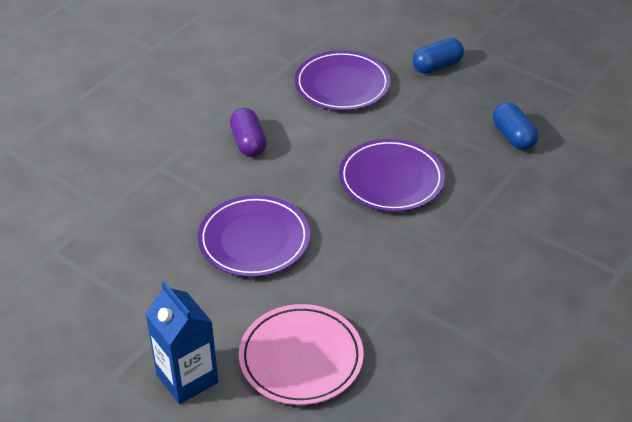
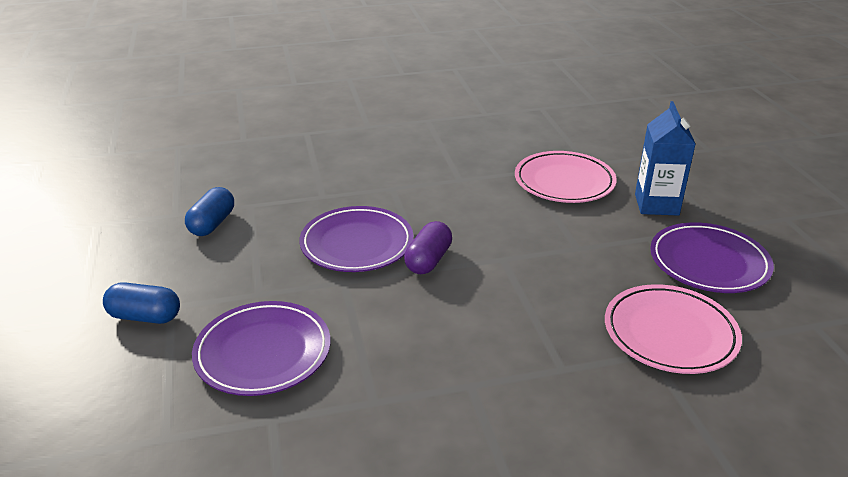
camera: 140 degrees left, 10 degrees down
(101, 231) = (670, 333): none -> pink plate
(248, 143) = (440, 343): purple capsule -> purple capsule (428, 260)
(254, 240) = (527, 258): purple plate -> purple plate (709, 262)

